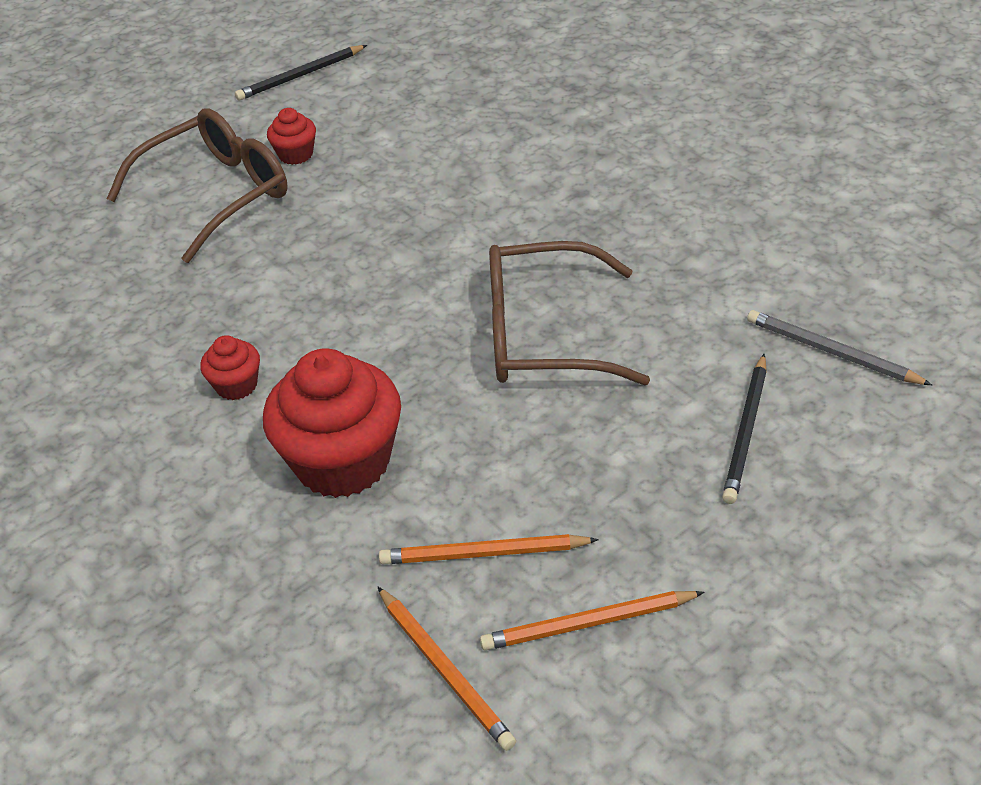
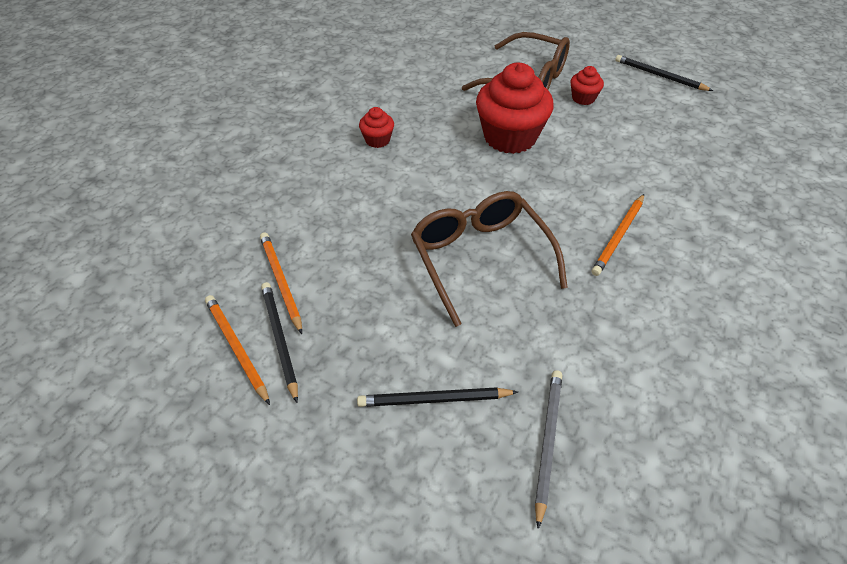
camera: 65 degrees right, 5 degrees up
(343, 461) = (334, 199): red cupcake -> red cupcake (510, 137)
(445, 670) = (192, 289): orange pencil -> orange pencil (618, 236)
(592, 571) = (279, 339): none -> black pencil

